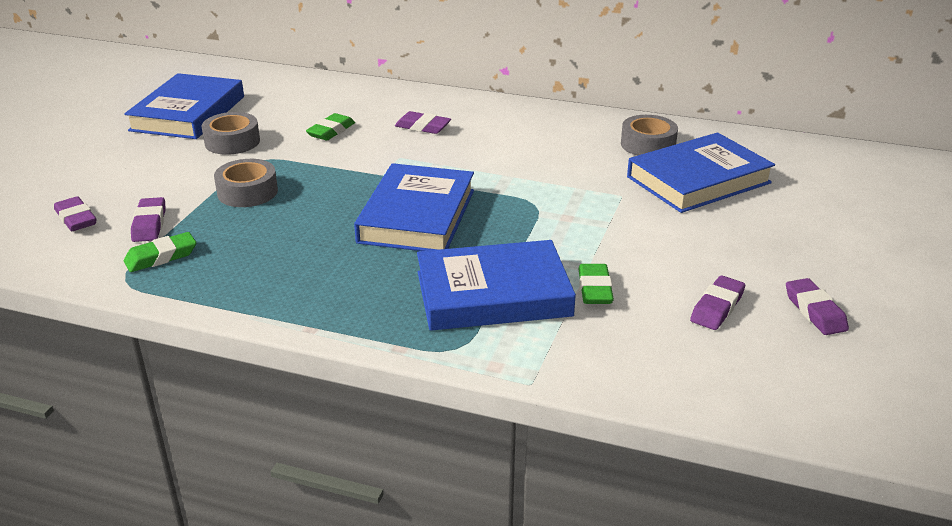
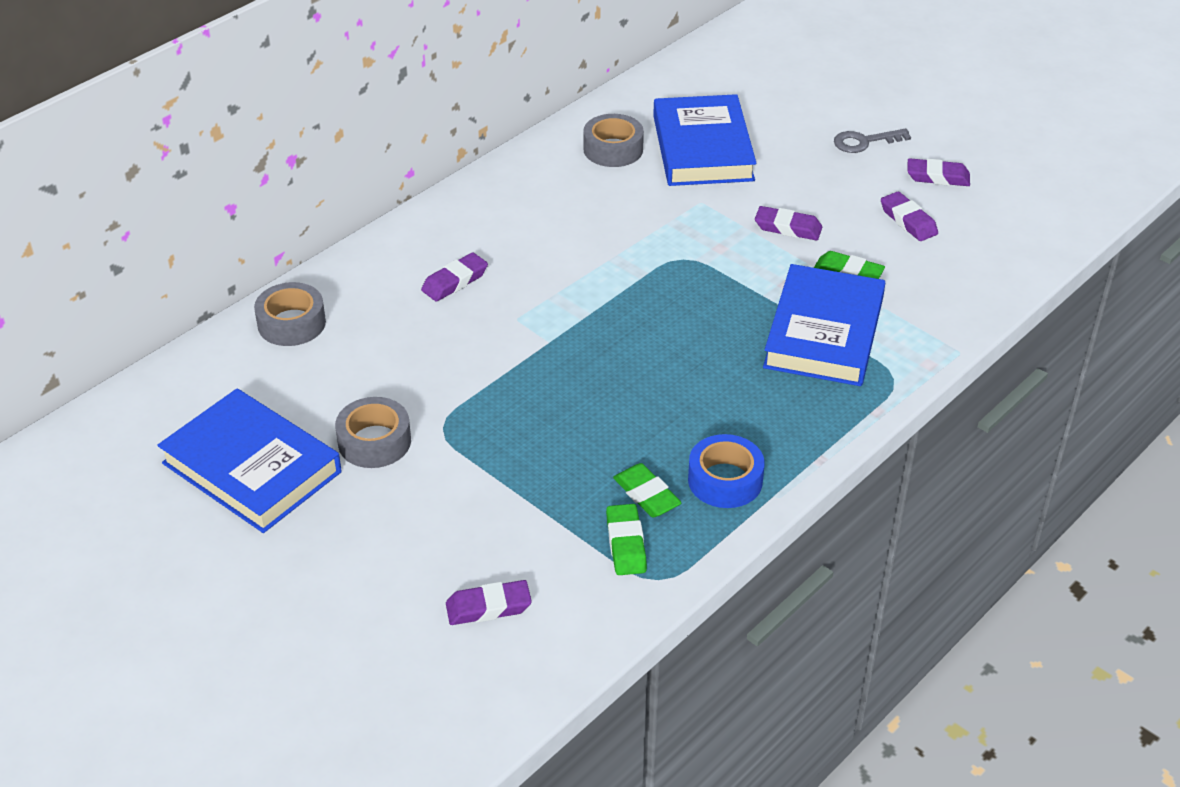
camera: 65 degrees left, 10 degrees up
(149, 224) = (544, 544): purple eraser -> purple eraser (788, 228)
(247, 192) = (519, 452): grey tape -> grey tape (291, 323)
(257, 285) = (725, 480): none -> blue tape
(331, 131) = (409, 354): green eraser -> green eraser (646, 495)
(417, 216) = (656, 340): blue book -> none
(816, 256) = (864, 142): none -> grey key

